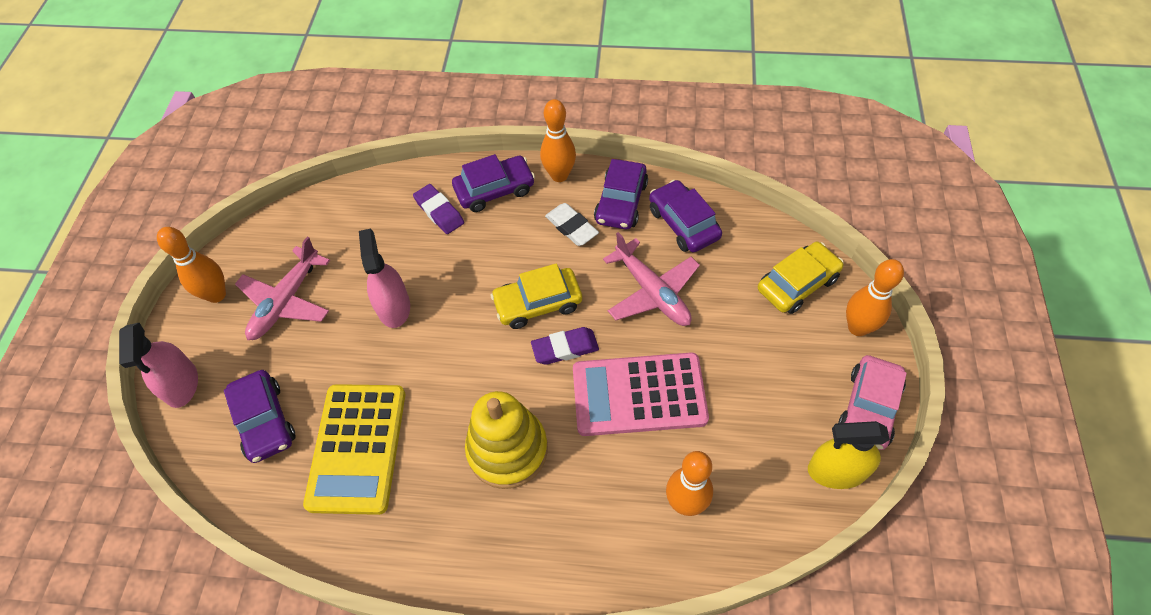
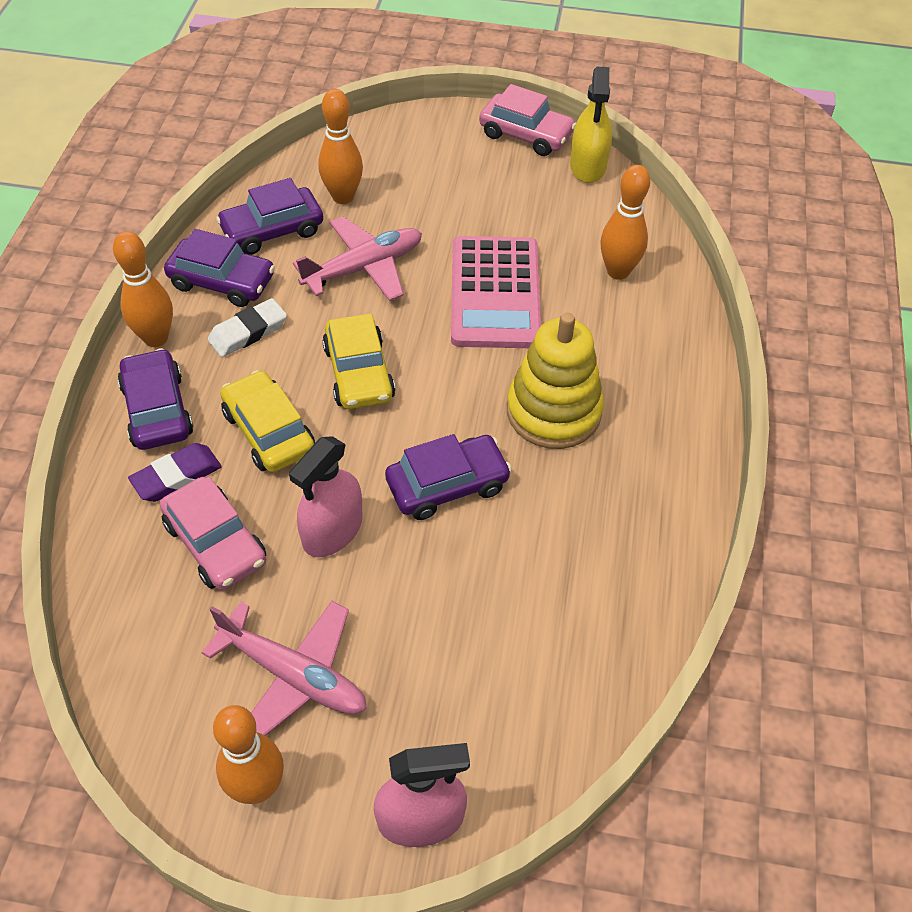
camera: 90 degrees left, 5 degrees down
(264, 421) = (495, 686): purple car -> purple car (447, 485)
(357, 448) = (542, 567): yellow calculator -> none
(386, 243) = (215, 543): none -> pink car
(393, 307) = (332, 531): pink spray bottle -> pink spray bottle turned 45 degrees counterclockwise
(565, 348) = (427, 351): purple eraser -> none
(797, 284) = (377, 155): yellow car -> yellow car (269, 431)
(857, 327) = (438, 125): orange bowling pin -> orange bowling pin (343, 197)

